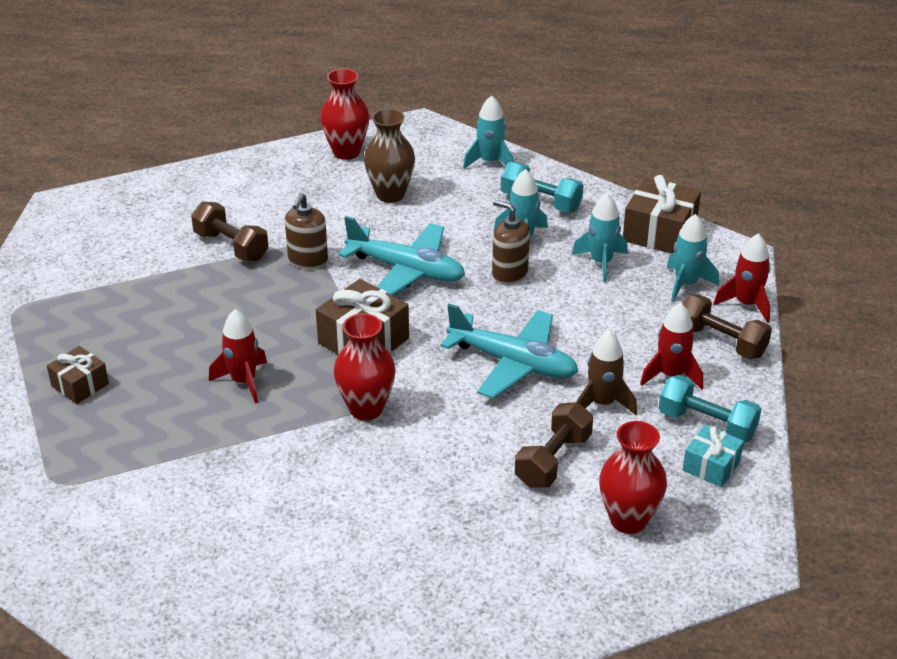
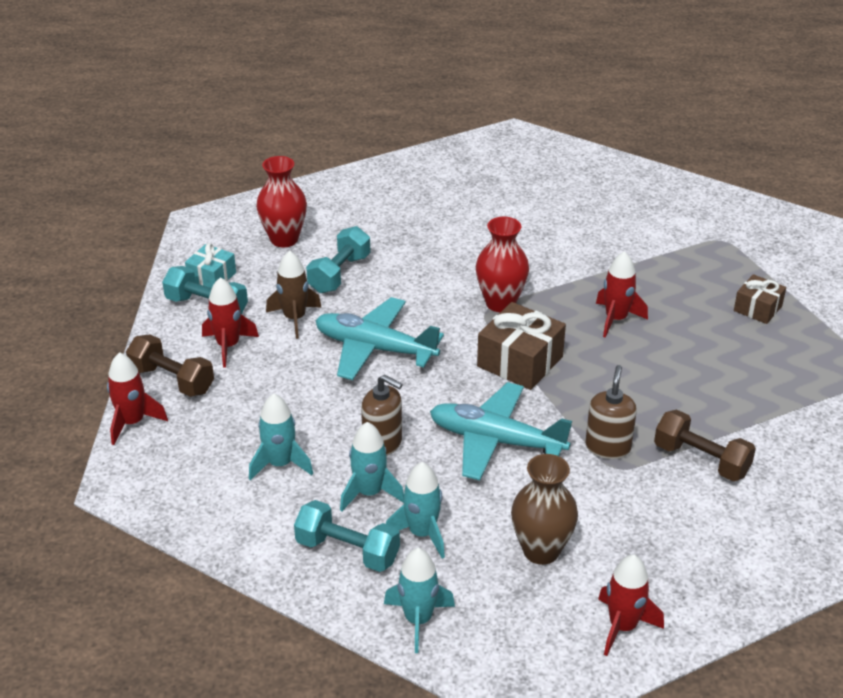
camera: 175 degrees right, 0 degrees up
(346, 152) = (622, 626): red vase -> red rocket
(553, 460) = (339, 274): brown dumbbell -> turquoise dumbbell
(659, 232) = (204, 512): brown gift -> none
(686, 284) = (190, 442): turquoise rocket -> turquoise rocket (422, 533)

